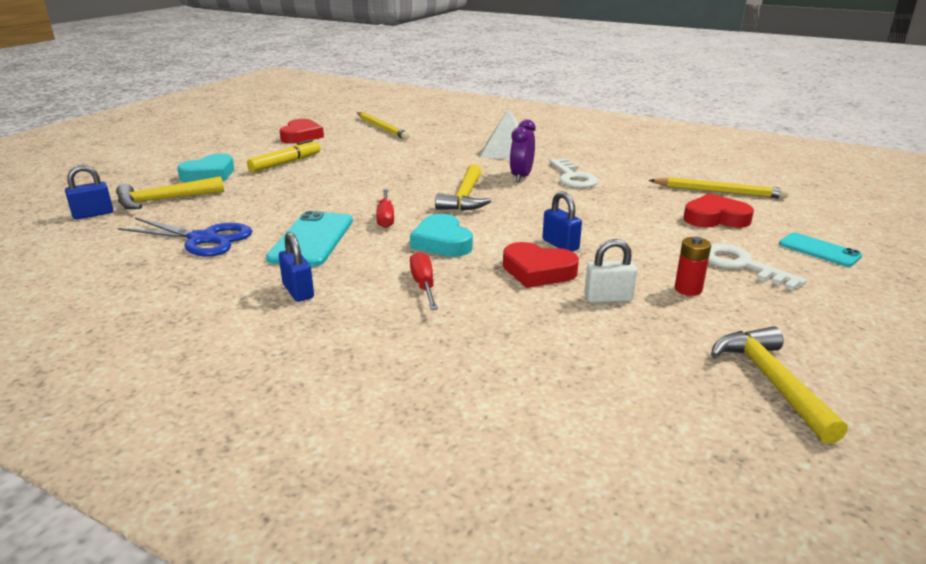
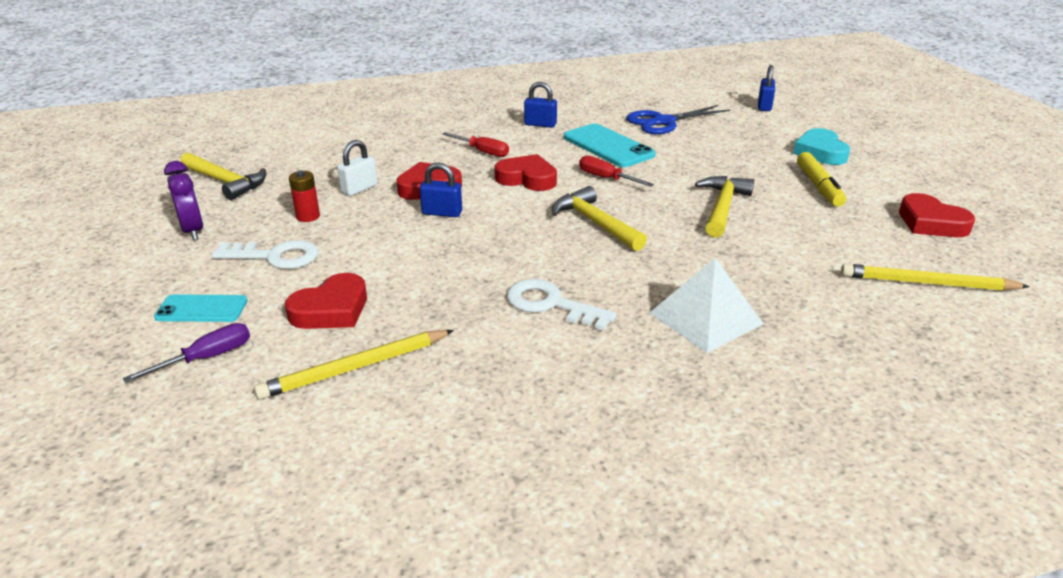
camera: 135 degrees right, 5 degrees up
(164, 200) = (767, 127): yellow hammer -> yellow hammer (722, 207)
(442, 242) = (527, 178): turquoise heart -> red heart
(521, 177) = (601, 276): purple clock -> purple clock (193, 231)
(817, 223) = (207, 358): none -> purple screwdriver

